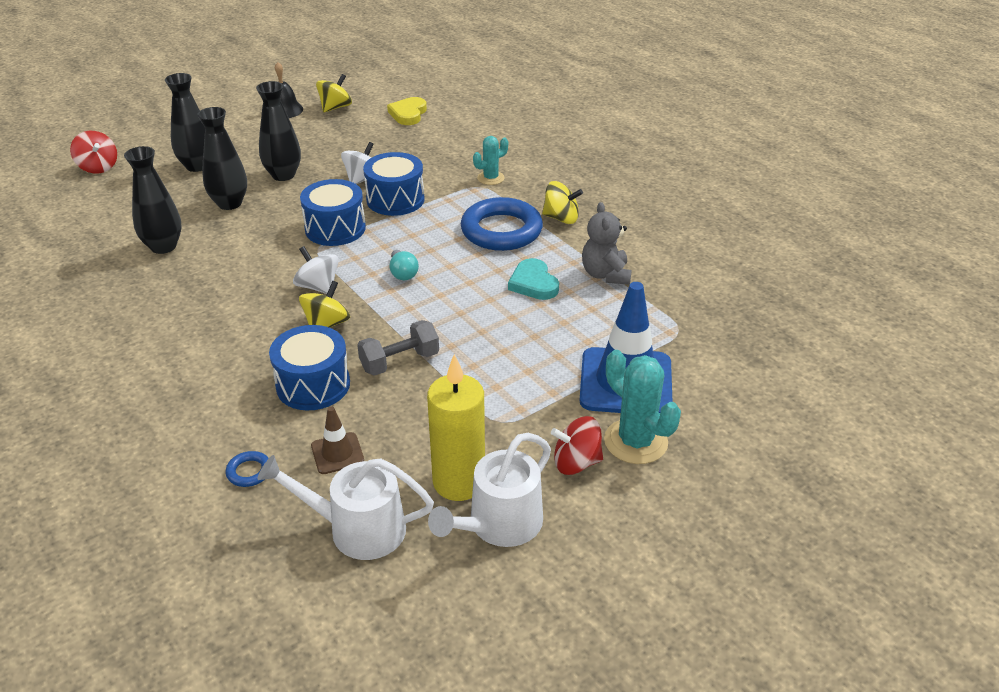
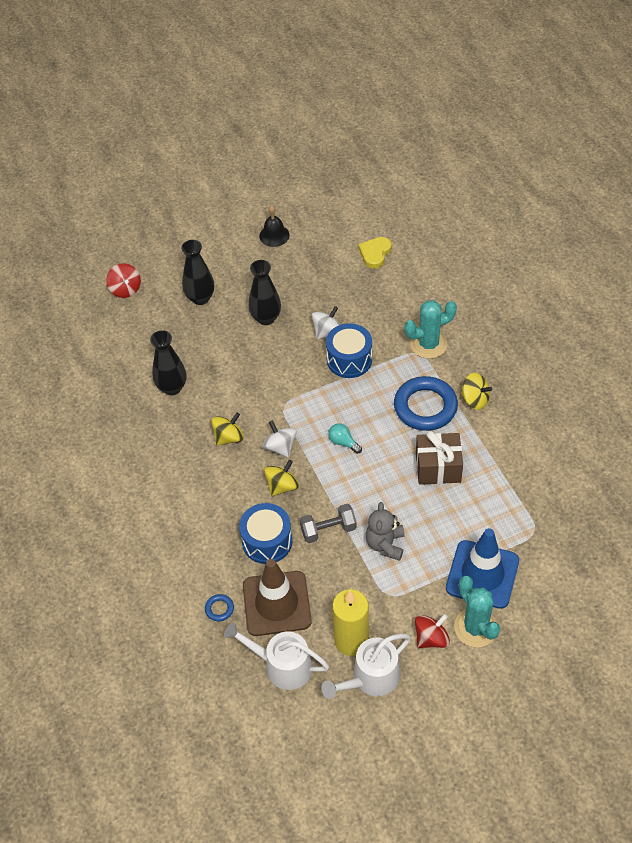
camera: 15 degrees right, 15 degrees up
(229, 203) = (222, 346): black vase -> none
(335, 107) = (316, 237): yellow spinning top -> yellow spinning top (229, 437)
(335, 228) = (299, 386): blue drum -> none
(337, 453) = (276, 603): brown traffic cone -> brown traffic cone, size x2.09
(403, 273) = (343, 442): turquoise light bulb -> turquoise light bulb turned 135 degrees clockwise
(490, 178) = (428, 344): turquoise cactus -> turquoise cactus, size x1.67
(533, 283) = (438, 468): turquoise heart -> brown gift
(576, 462) = (431, 638): red spinning top -> red spinning top turned 135 degrees clockwise
(605, 274) = (494, 467): grey teddy bear -> grey teddy bear (385, 544)

